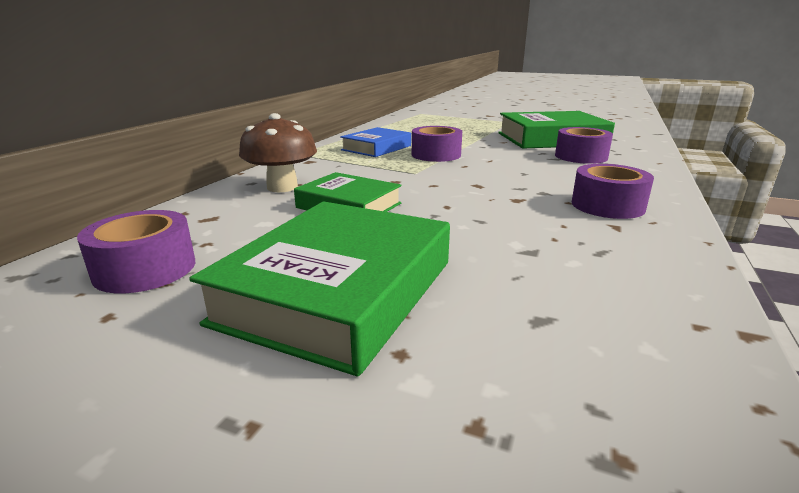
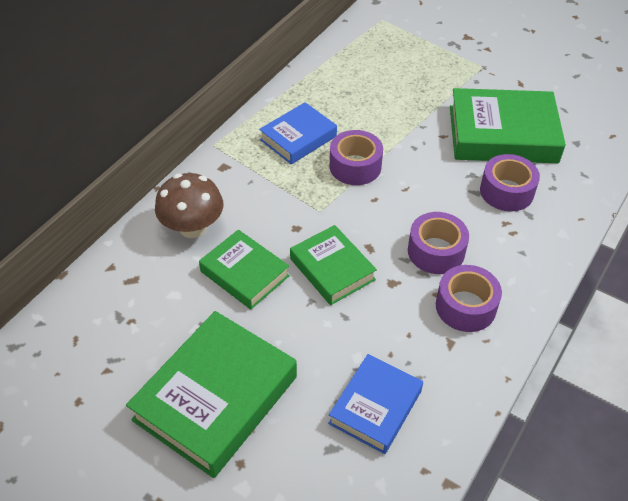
camera: 10 degrees right, 25 degrees up
(145, 269) = (93, 351): purple tape -> purple tape (436, 251)
(446, 197) = (332, 269): none -> green book
(571, 277) = (375, 407): none -> blue book

